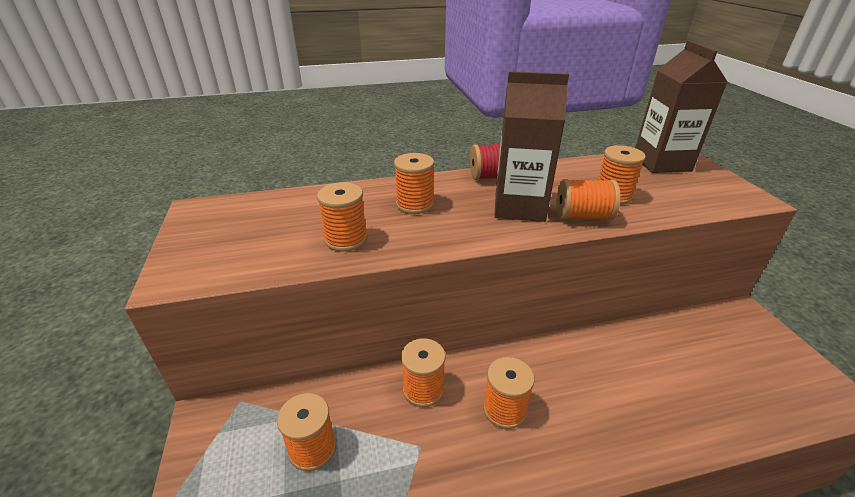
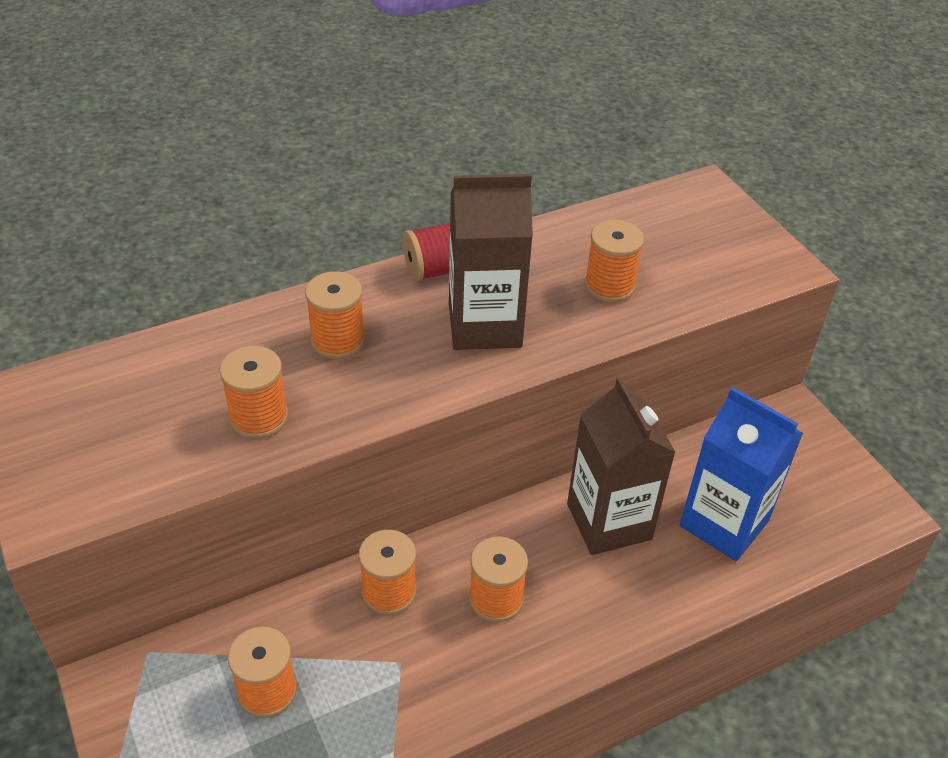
camera: 15 degrees left, 10 degrees up
(582, 216) = (570, 331): orange spool -> none
(661, 163) = (678, 210): brown carton -> brown carton (609, 521)
(696, 383) = (724, 523): none -> blue carton

